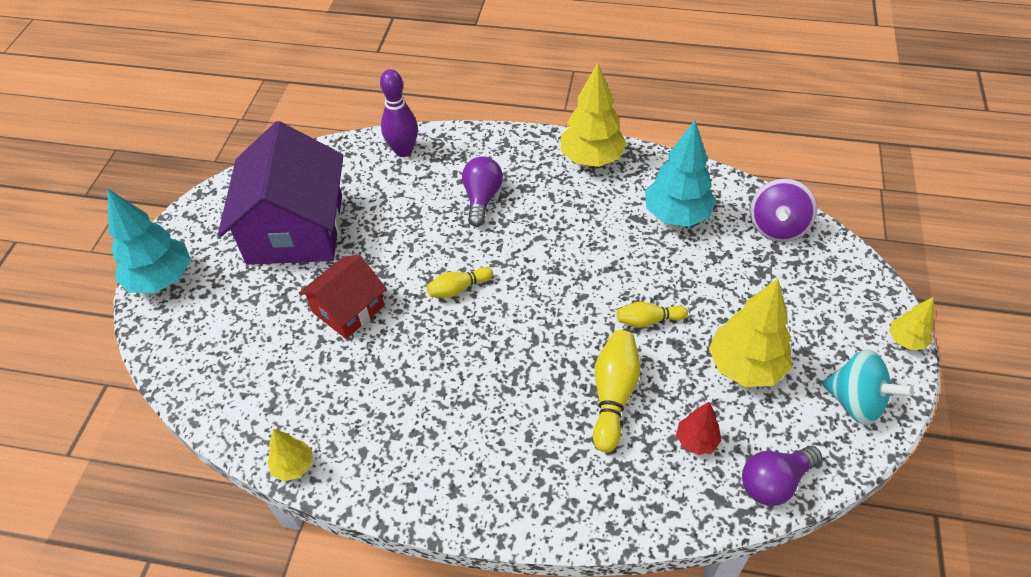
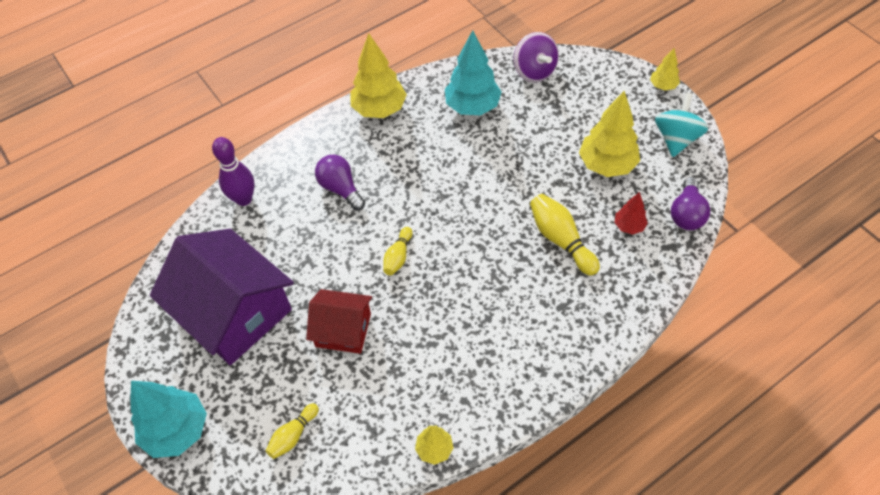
camera: 45 degrees left, 5 degrees up
(348, 309) = (343, 330): red house -> red house turned 75 degrees counterclockwise
(648, 320) = (529, 182): yellow bowling pin -> yellow bowling pin (293, 435)
(856, 402) = (676, 139): turquoise spinning top -> turquoise spinning top turned 60 degrees counterclockwise

